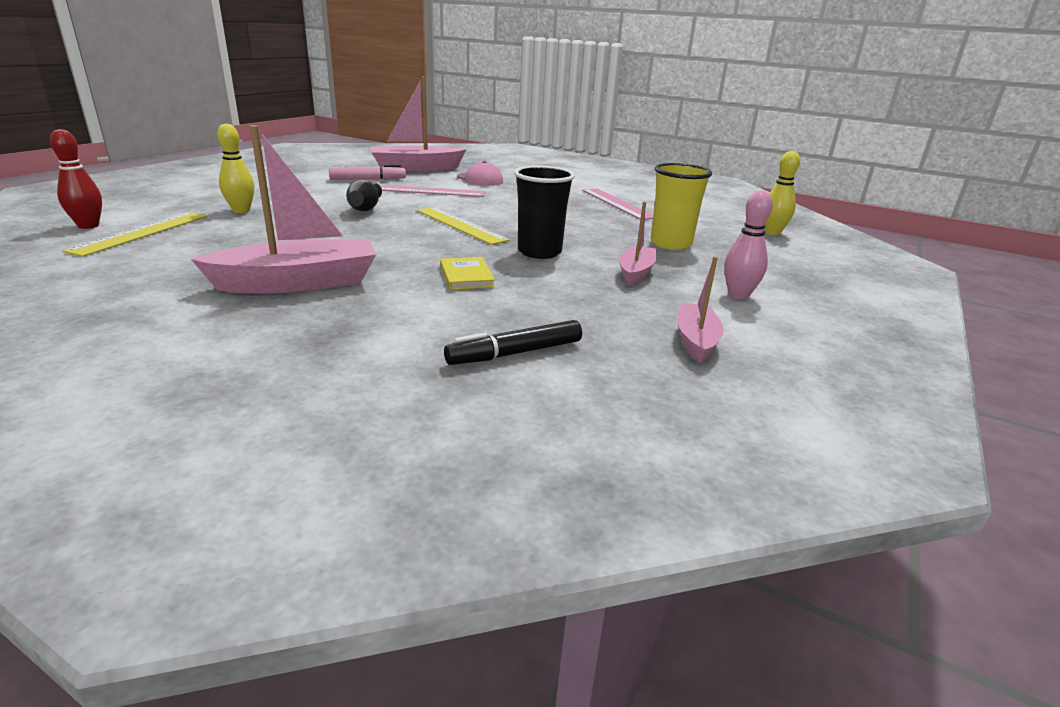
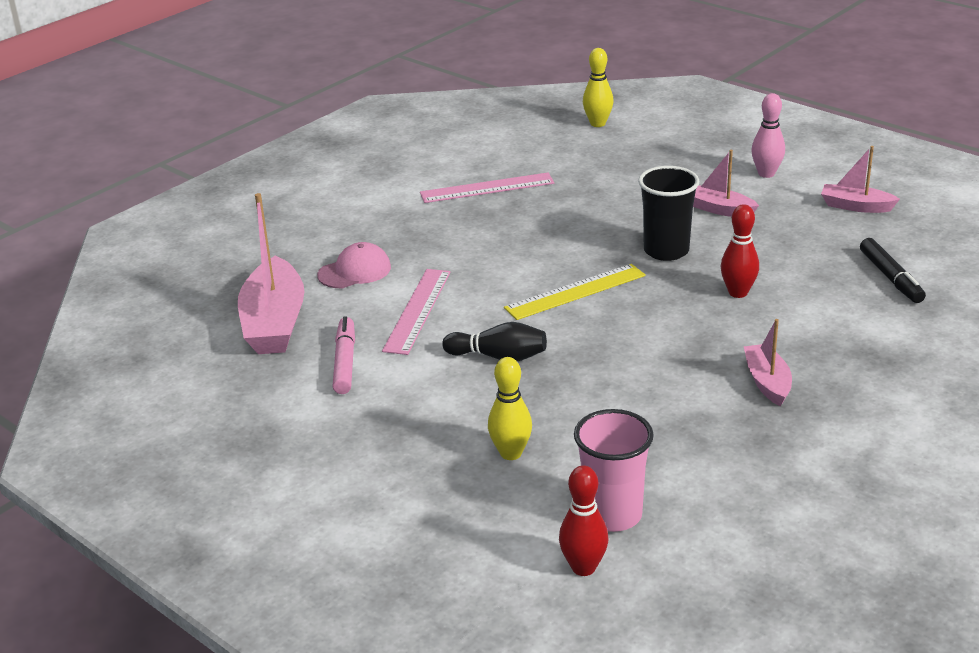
camera: 75 degrees left, 5 degrees up
(142, 233) = (612, 515): yellow ruler -> pink cup
(298, 283) = (767, 382): pink boat -> pink boat, size x0.55
(466, 276) = (738, 292): yellow book -> red bowling pin
(670, 244) = (636, 180): yellow cup -> none

